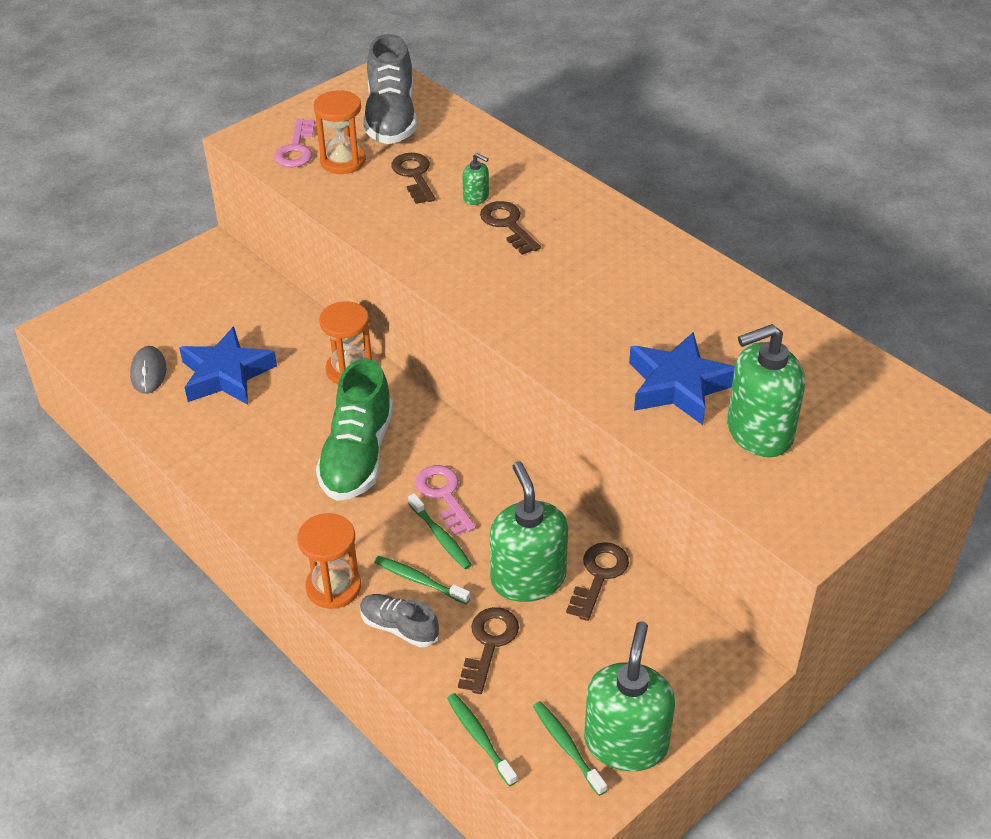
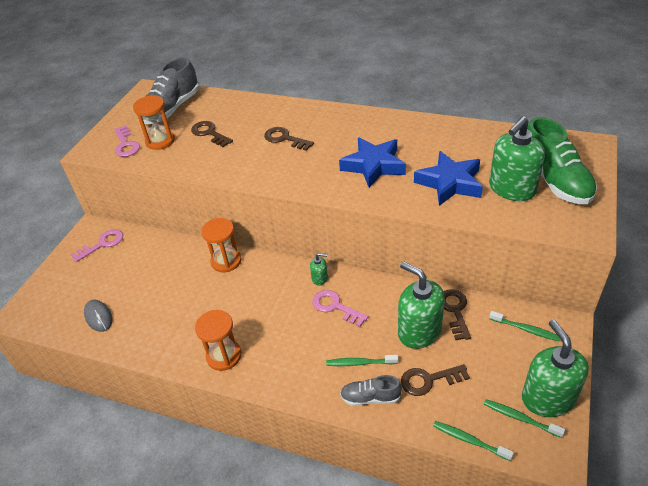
camera: 25 degrees left, 0 degrees up
(212, 277) = (102, 244): none -> pink key
(226, 374) = (151, 296): blue star -> blue star (373, 166)
(333, 587) = (312, 393): orange hourglass -> orange hourglass (224, 356)
(357, 455) = (267, 307): green shoe -> green shoe (554, 180)
(391, 118) = (171, 109): grey shoe -> grey shoe turned 60 degrees clockwise
(440, 537) = (352, 331): green toothbrush -> green toothbrush (525, 329)
(476, 197) = (255, 131): green soap dispenser -> green soap dispenser (320, 278)
(489, 644) = (429, 380): brown key -> brown key turned 90 degrees counterclockwise

